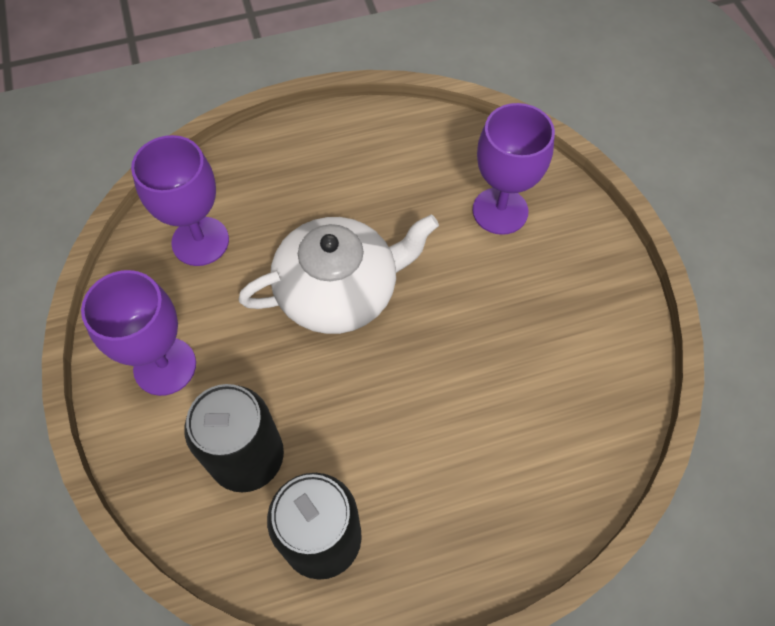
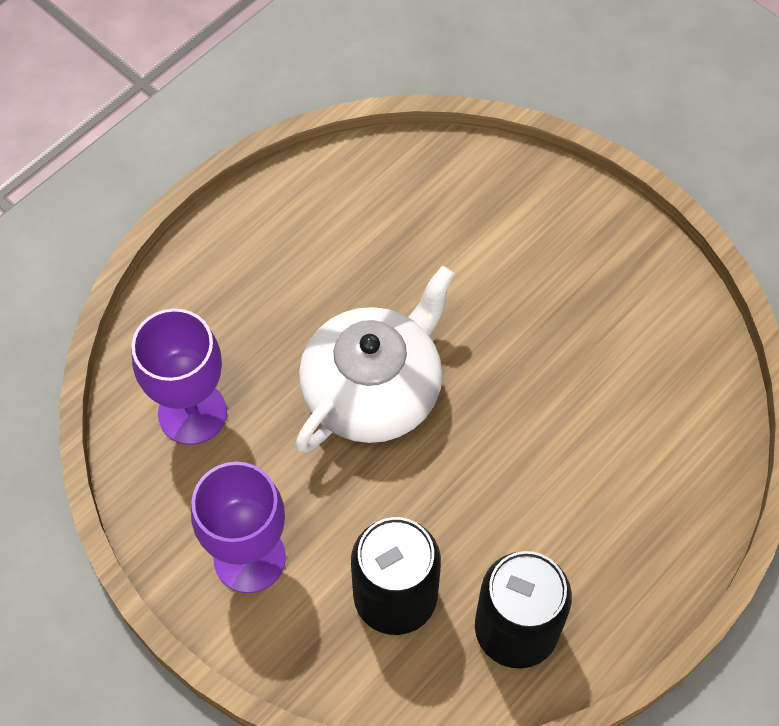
camera: 30 degrees left, 0 degrees up
(500, 211) = (481, 225): purple goblet -> none

